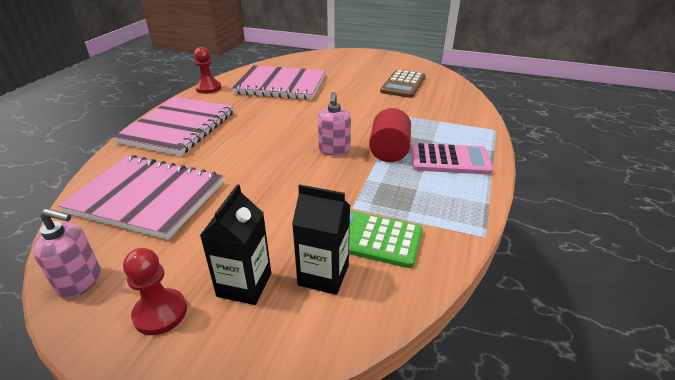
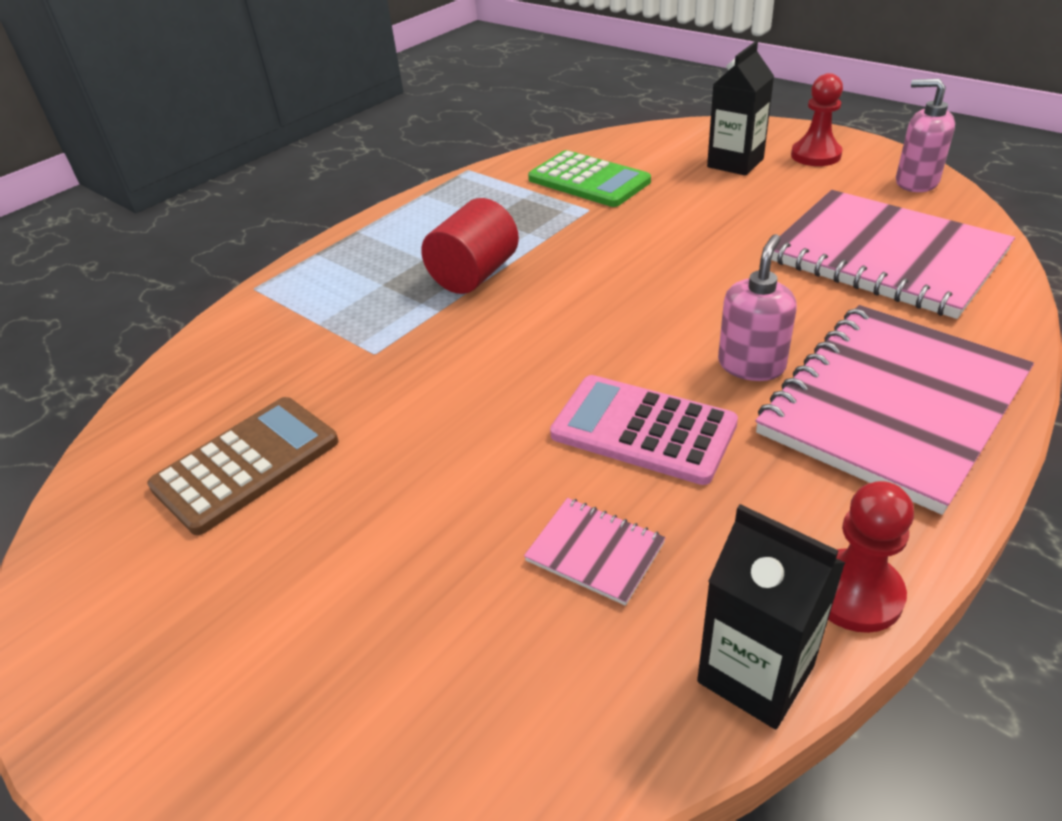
camera: 155 degrees left, 5 degrees up
(281, 85) = (595, 552): pink notebook -> pink notebook, size x0.42
(323, 275) = (654, 161): black carton -> black carton (755, 674)
(334, 150) = (564, 291): pink soap dispenser -> pink soap dispenser (751, 365)
(450, 160) = (399, 248): pink calculator -> pink calculator (643, 429)

